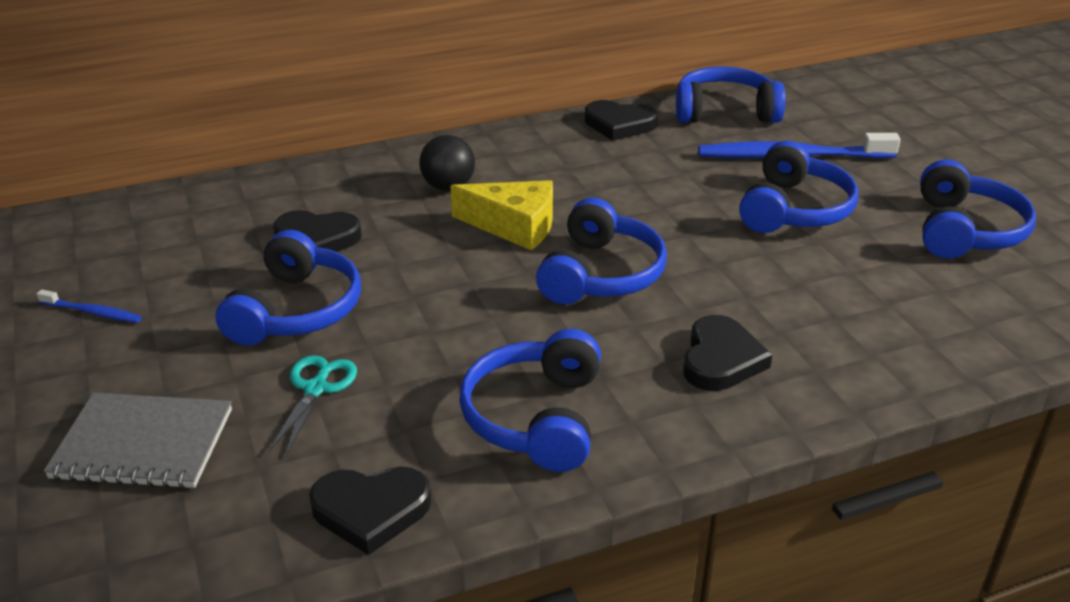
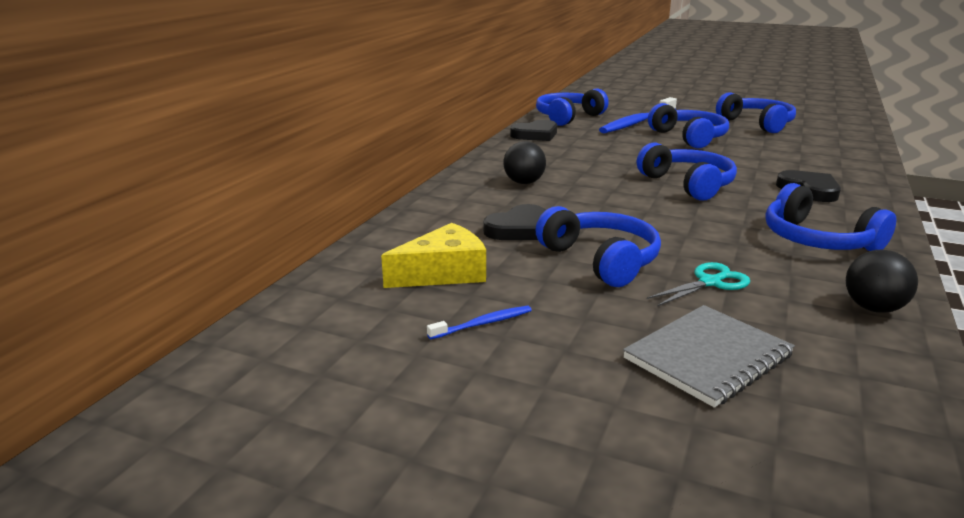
camera: 45 degrees left, 10 degrees down
(316, 389) = (710, 282): turquoise scissors -> turquoise scissors turned 90 degrees clockwise
(371, 510) = (873, 308): black heart -> black ball
(514, 226) = (601, 184): yellow cheese -> yellow cheese (443, 273)

